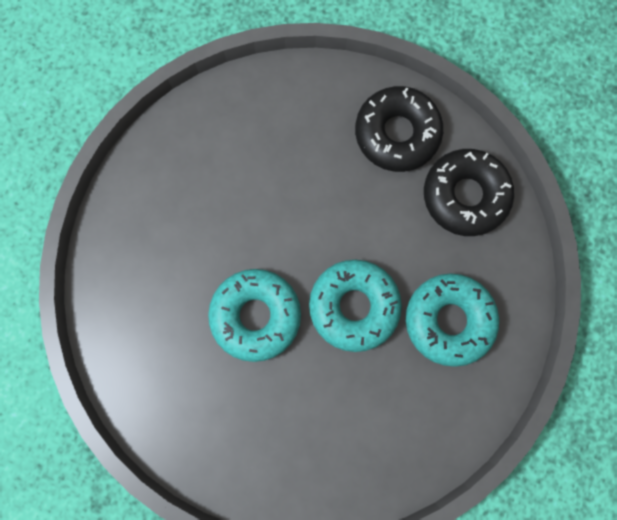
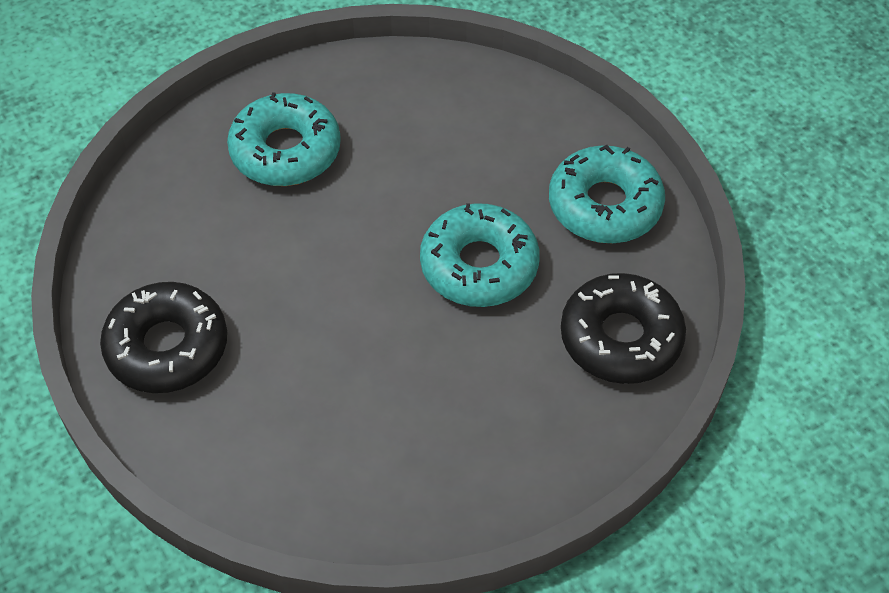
camera: 145 degrees left, 25 degrees down
(354, 306) = (368, 215): turquoise donut -> turquoise donut (604, 205)
(465, 195) = (159, 243): black donut -> black donut (620, 338)

